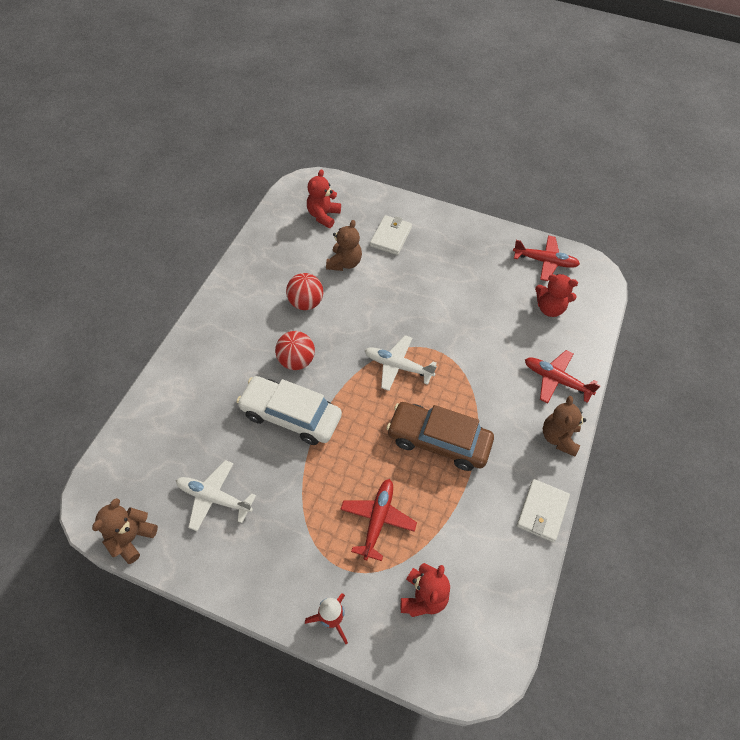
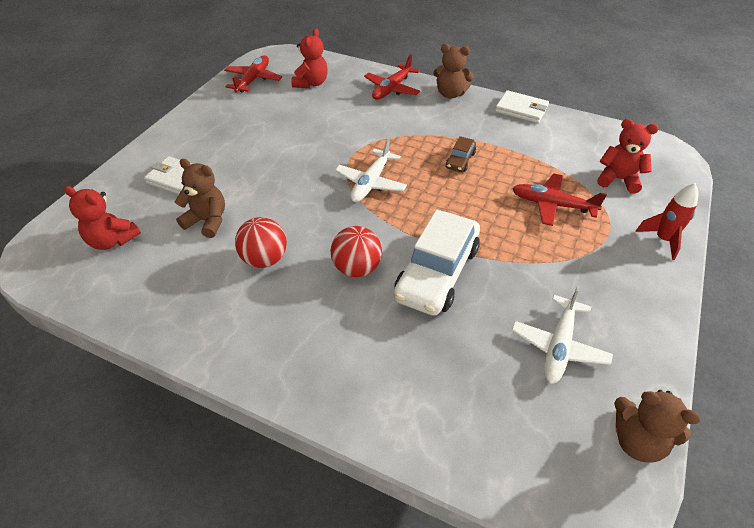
camera: 85 degrees left, 10 degrees down
(438, 441) = (460, 160): brown car -> brown car, size x0.46

